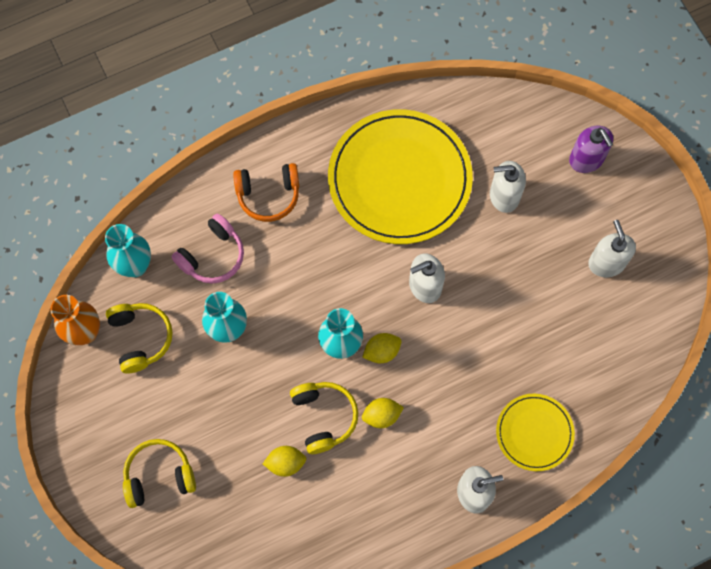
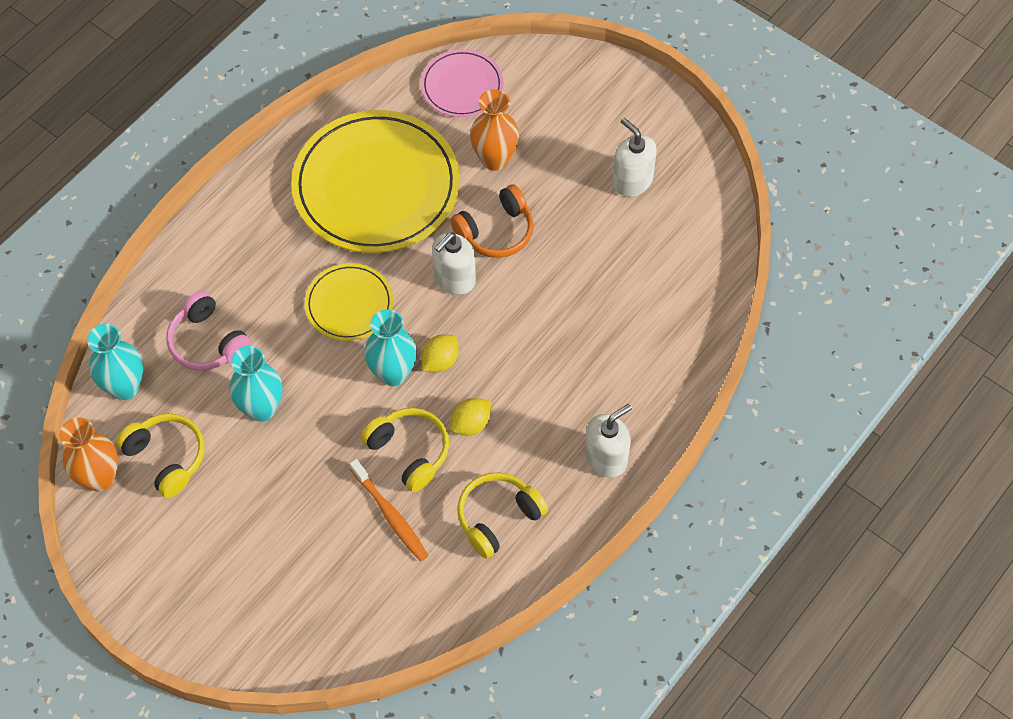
camera: 25 degrees left, 10 degrees down
(159, 475) = (255, 588): yellow headphones -> yellow headphones (498, 517)
(212, 256) = (208, 342): pink headphones -> pink headphones turned 120 degrees clockwise
(268, 195) = (240, 257): orange headphones -> orange headphones (496, 231)
(285, 463) = (390, 515): yellow lemon -> orange toothbrush
(504, 196) = (494, 159): white soap dispenser -> orange vase
(507, 120) = (462, 86): none -> pink plate
(534, 433) = (639, 373): yellow plate -> yellow plate (349, 304)
(586, 159) = (562, 91): purple soap dispenser -> none

